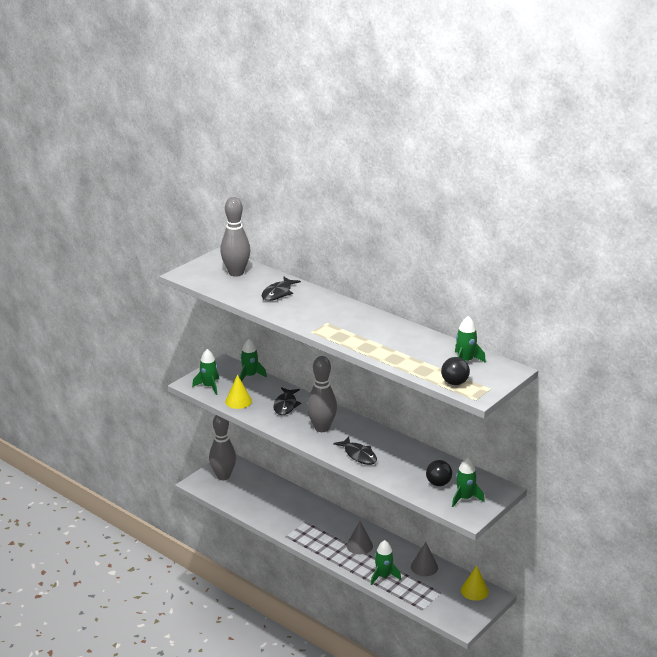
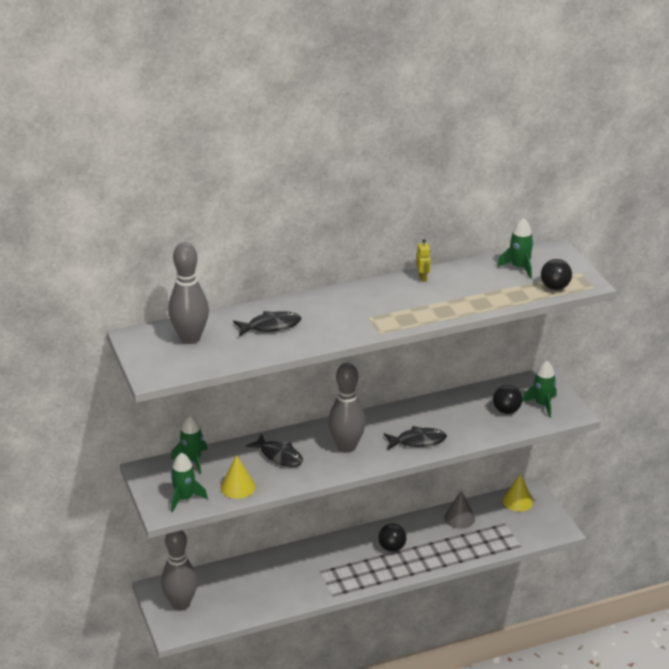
camera: 60 degrees left, 5 degrees up
(278, 293) = (270, 326): black fish -> black fish turned 75 degrees counterclockwise
(359, 545) = (392, 548): grey cone -> black ball
(383, 576) = (453, 551): green rocket -> none
(402, 328) = (422, 278): none -> yellow robot

